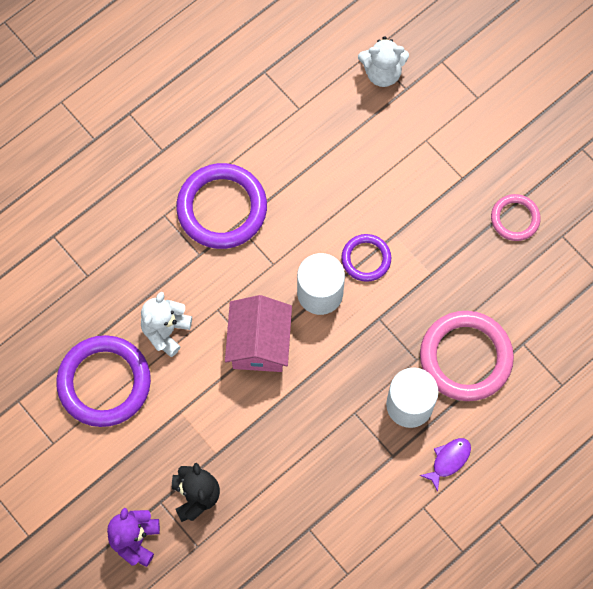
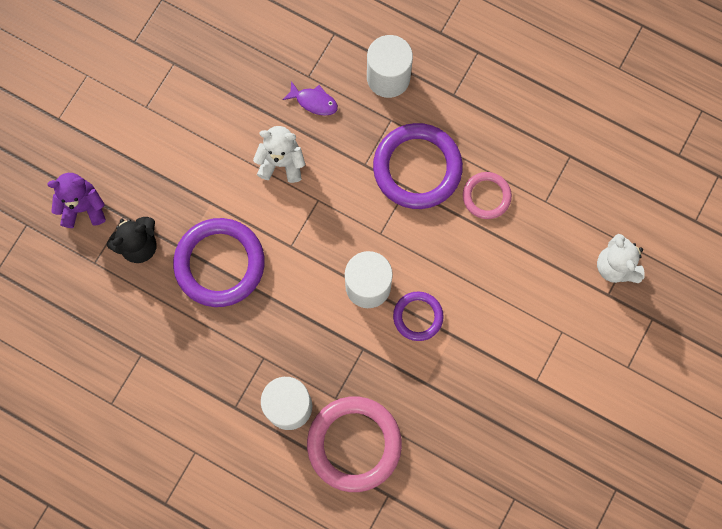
camera: 70 degrees right, 5 degrees up
(104, 382) = (215, 128): purple ring -> purple ring (219, 264)
(120, 202) = (388, 77): none -> white cylinder
(259, 343) = (299, 248): pink house -> none
(448, 460) = (248, 461): purple fish -> purple fish (314, 101)
(515, 219) = (514, 446): pink ring -> pink ring (486, 196)

